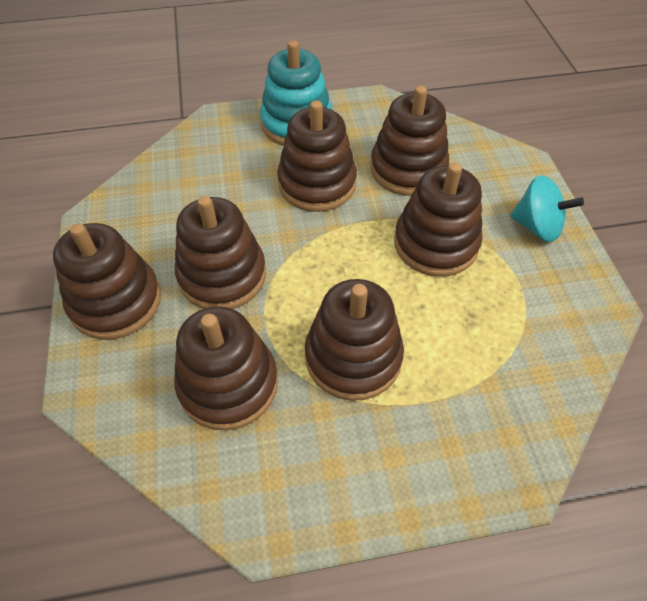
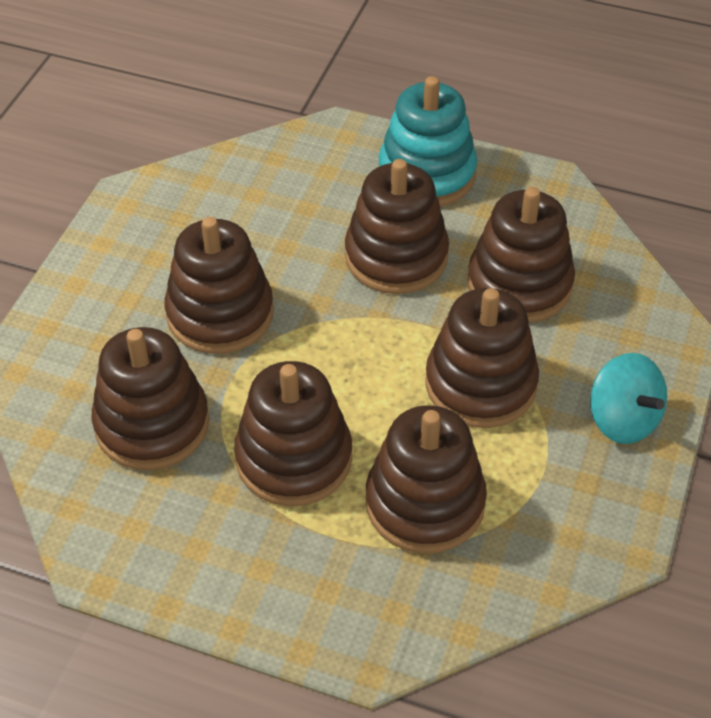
camera: 30 degrees right, 5 degrees down
(116, 301) = (98, 293): brown stacking toy -> brown stacking toy (425, 503)

